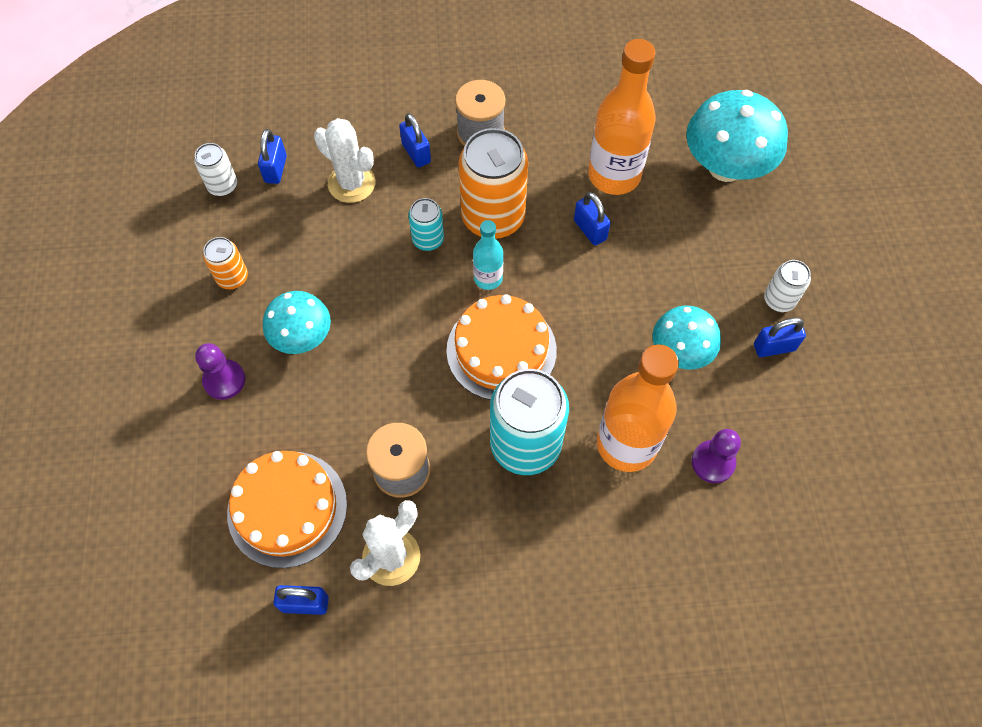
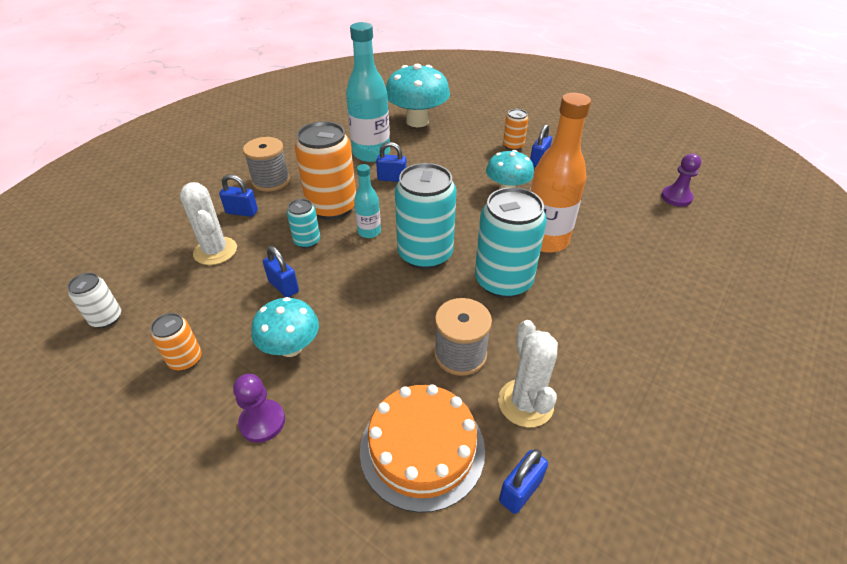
camera: 50 degrees left, 20 degrees down
(276, 169) = (143, 281): blue padlock -> blue padlock (283, 286)
(351, 183) = (215, 251): white cactus -> white cactus turned 75 degrees clockwise
(501, 350) = (425, 254): orange cake -> turquoise can
(614, 175) = (371, 153): orange bottle -> turquoise bottle
(713, 462) = (588, 215): purple pawn -> purple pawn (676, 197)
(779, 300) = (513, 146): white can -> orange can

